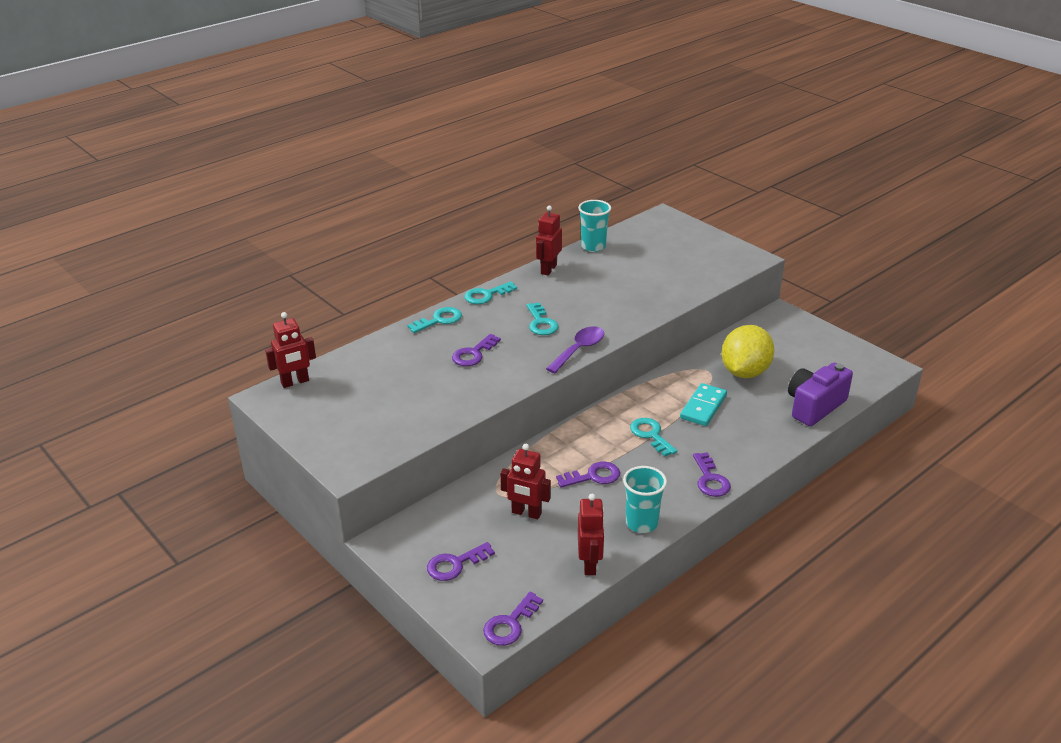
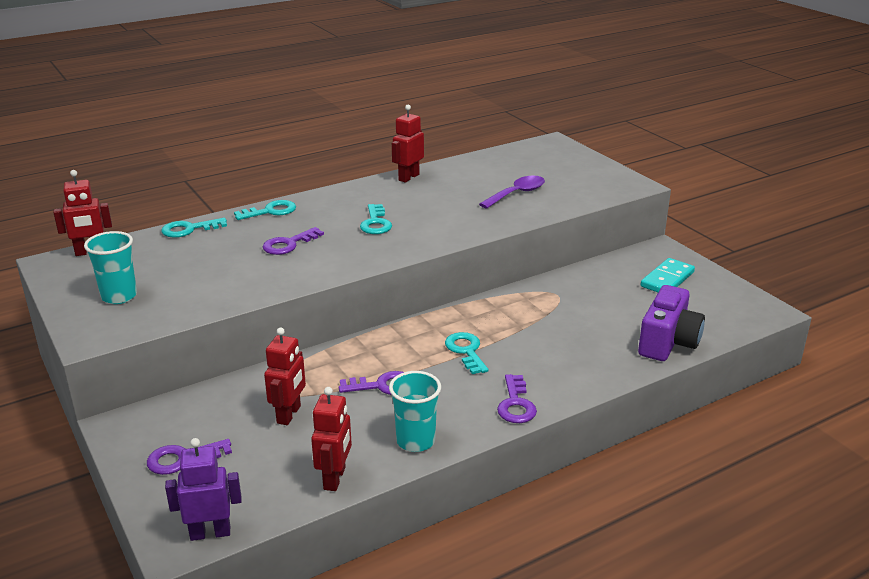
camera: 10 degrees right, 5 degrees down
(486, 295) = (331, 194): turquoise key -> turquoise key (189, 229)
(510, 624) = (210, 533): purple key -> purple robot
(526, 513) = (289, 414): red robot -> red robot turned 105 degrees counterclockwise
(579, 350) = (404, 251): purple spoon -> purple spoon (517, 194)
(593, 246) = (466, 162): turquoise cup -> turquoise cup (119, 296)
(703, 407) = (538, 329): turquoise domino -> turquoise domino (667, 279)
(744, 372) = (598, 300): yellow lemon -> none
(814, 406) = (668, 342): purple camera -> purple camera turned 150 degrees clockwise

